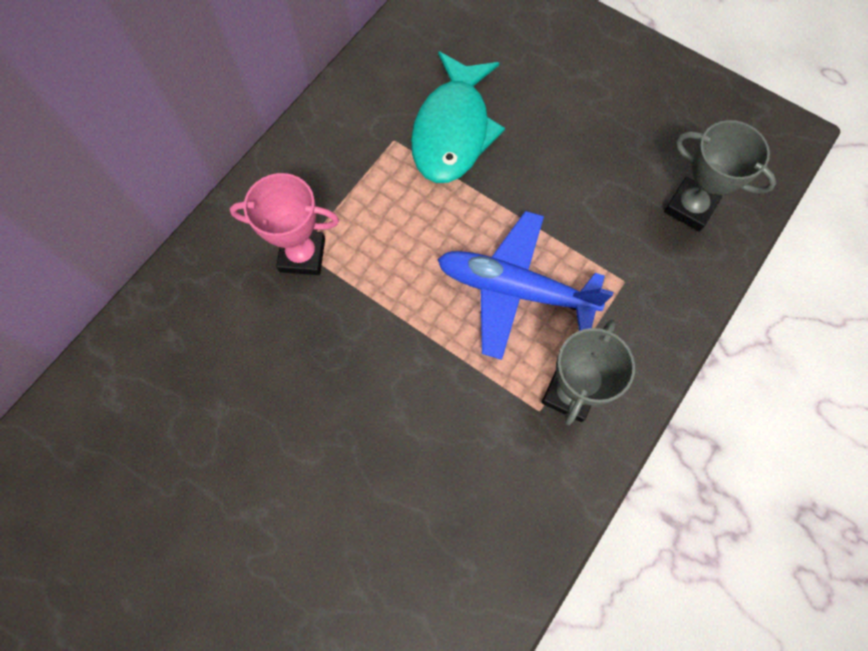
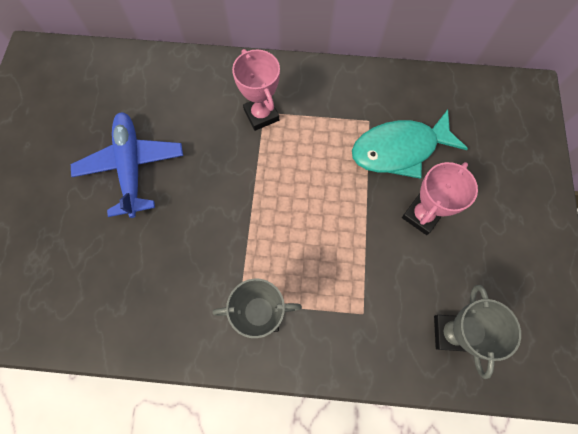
camera: 60 degrees right, 0 degrees up
(514, 289) = (313, 244): blue plane -> blue plane (132, 166)
(546, 156) = (421, 215): none -> pink trophy

